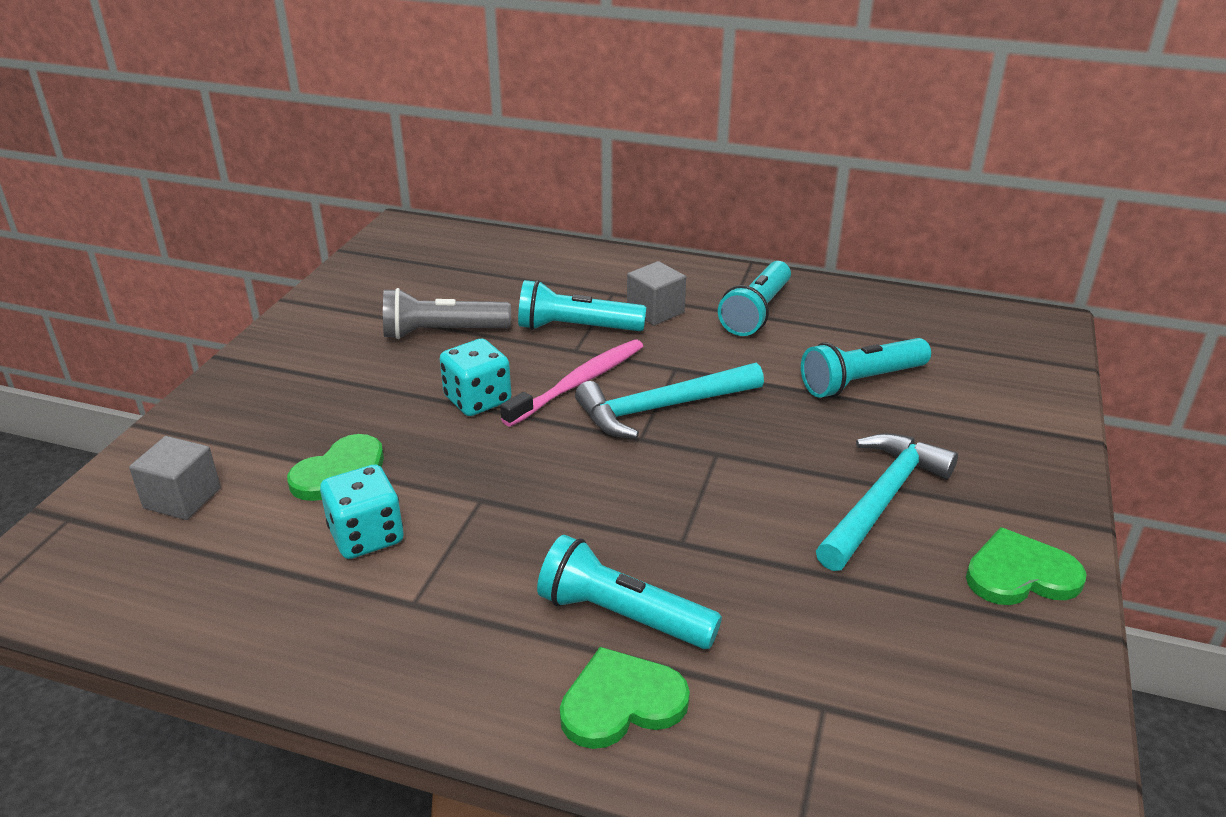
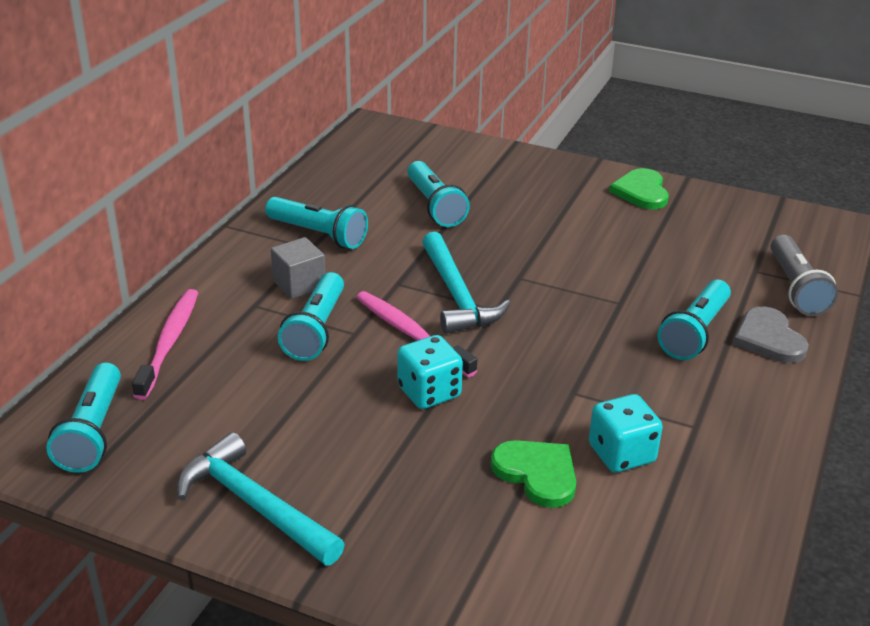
camera: 85 degrees left, 0 degrees up
(182, 498) = (571, 582): grey cube -> none
(423, 249) = (93, 432): none -> turquoise flashlight
(442, 332) = (298, 415): grey flashlight -> grey flashlight (796, 288)
(546, 262) = (169, 342): none -> pink toothbrush
(621, 702) = (768, 338): green heart -> grey heart
(882, 500) = (574, 222): turquoise hammer -> turquoise hammer (254, 505)

